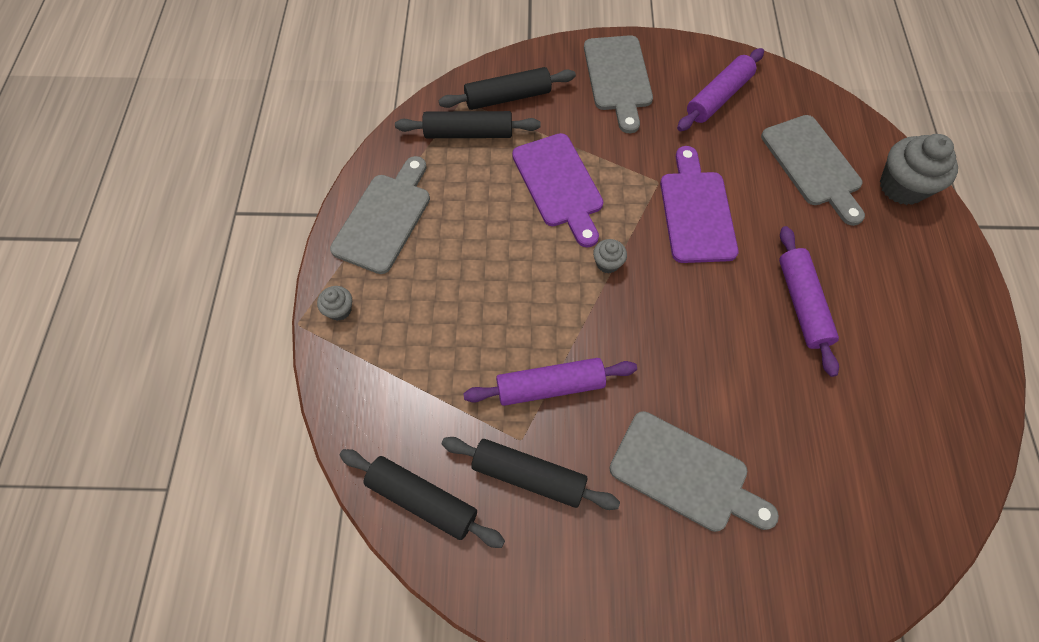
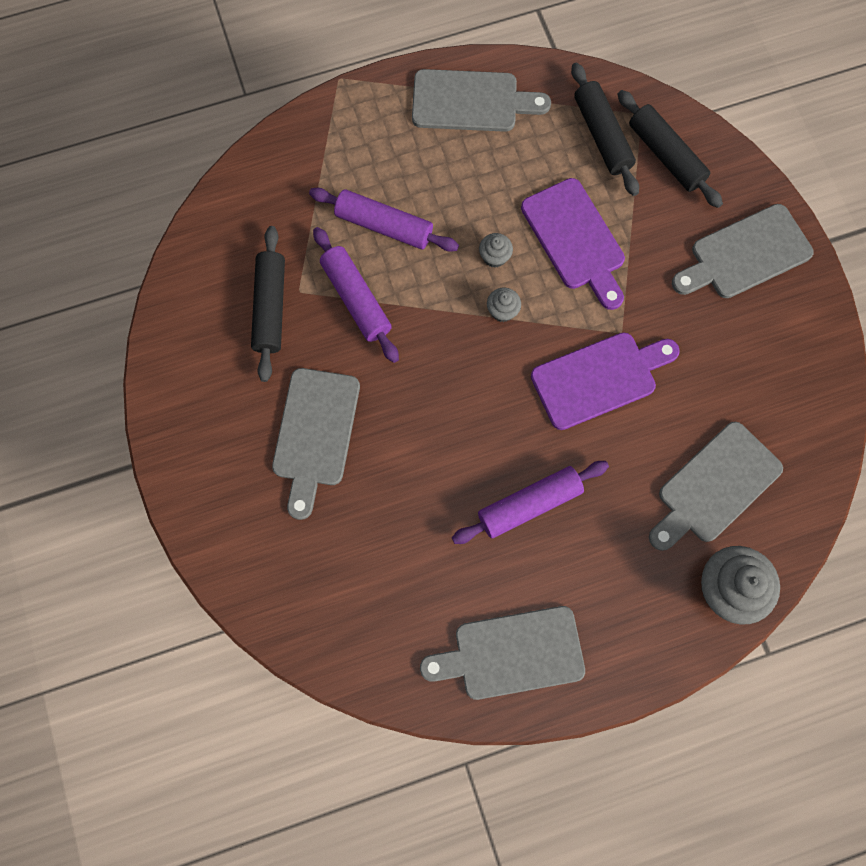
camera: 70 degrees right, 10 degrees up
(339, 310) = (364, 104): grey cupcake -> grey cupcake (494, 257)
(422, 500) = (223, 234): black rolling pin -> none
(559, 185) = (575, 240): purple cutting board -> purple cutting board turned 75 degrees counterclockwise
(718, 97) = (766, 366): purple rolling pin -> purple rolling pin (384, 226)
(942, 365) = (511, 653): none -> grey cutting board

